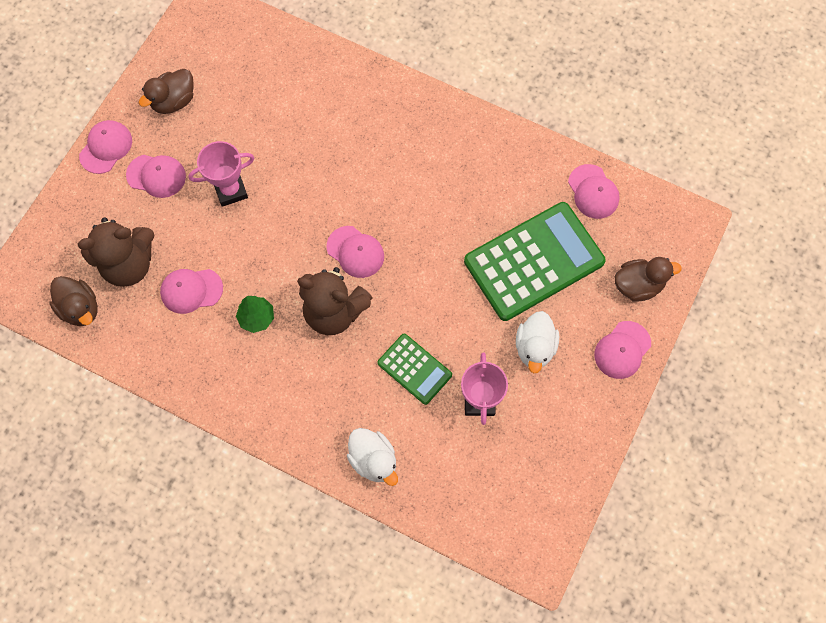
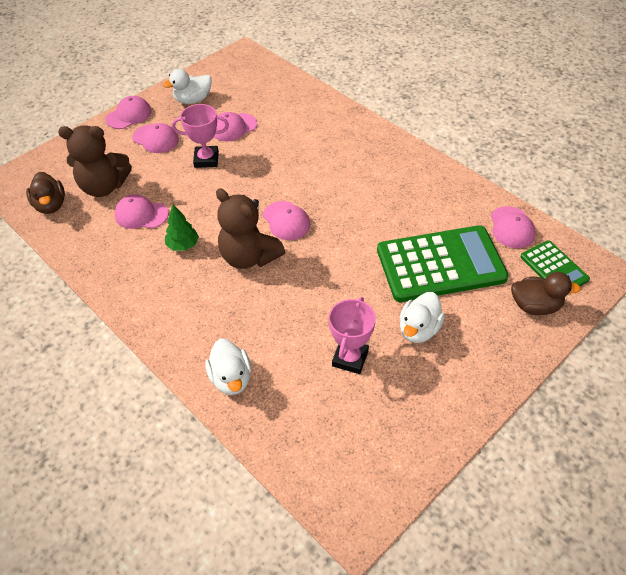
camera: 20 degrees right, 20 degrees down
(174, 101) = (193, 100): brown duck -> white duck
(414, 369) = (300, 317): green calculator -> green calculator (553, 268)
(622, 350) = (505, 354): pink cap -> pink cap (233, 127)

